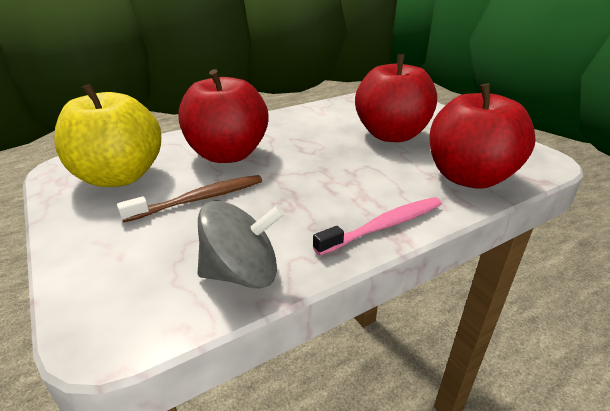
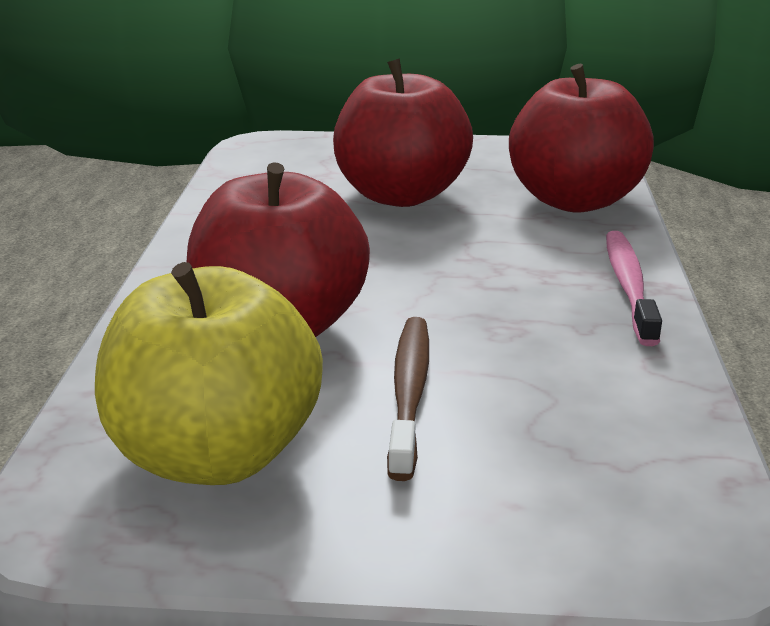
camera: 55 degrees left, 5 degrees down
(242, 273) = (648, 409): grey spinning top -> none

